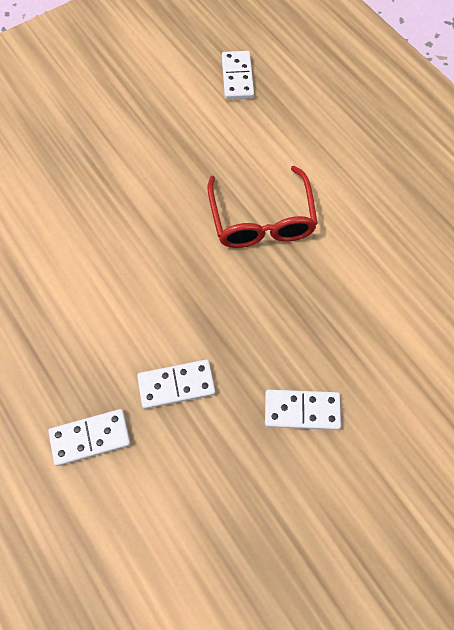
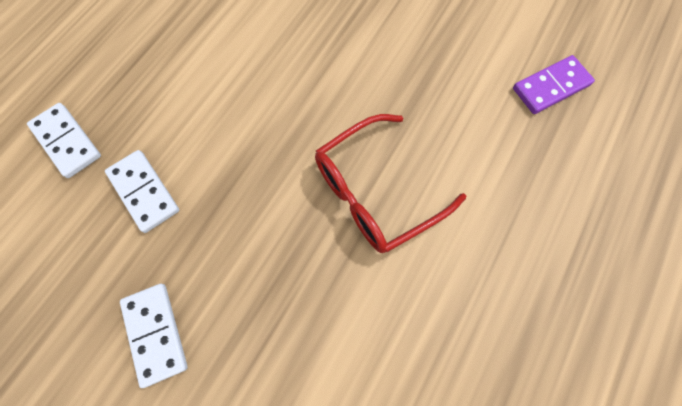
camera: 65 degrees right, 5 degrees up
(237, 77) = (551, 87): white domino -> purple domino

